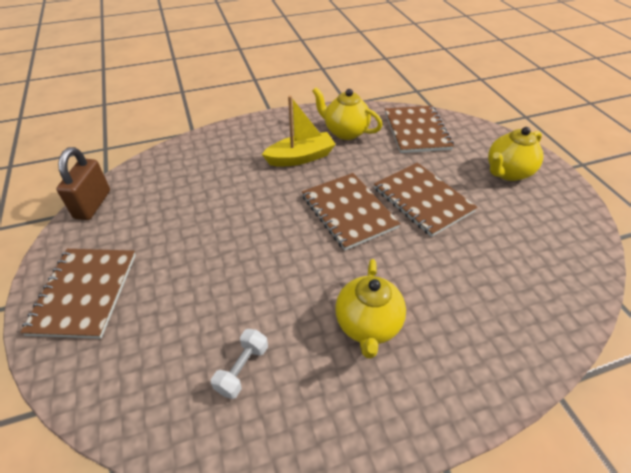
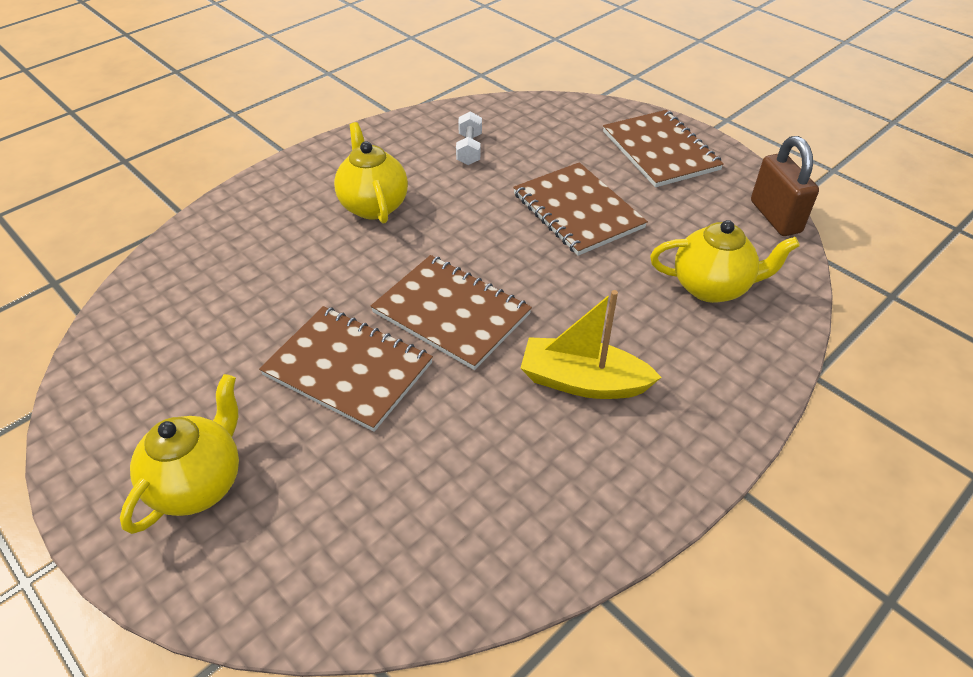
camera: 155 degrees right, 0 degrees up
(301, 157) = (582, 381): yellow boat -> yellow boat turned 60 degrees clockwise
(345, 132) = (544, 476): yellow teapot -> yellow teapot (712, 287)
(417, 131) = (398, 542): brown notebook -> brown notebook (577, 211)

